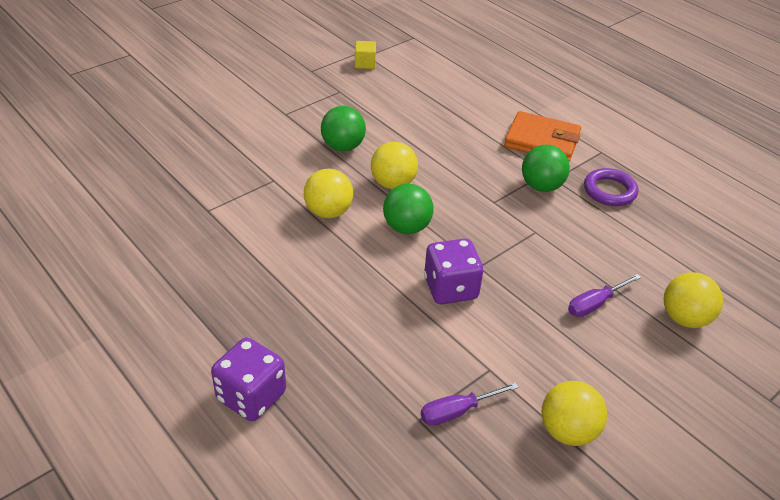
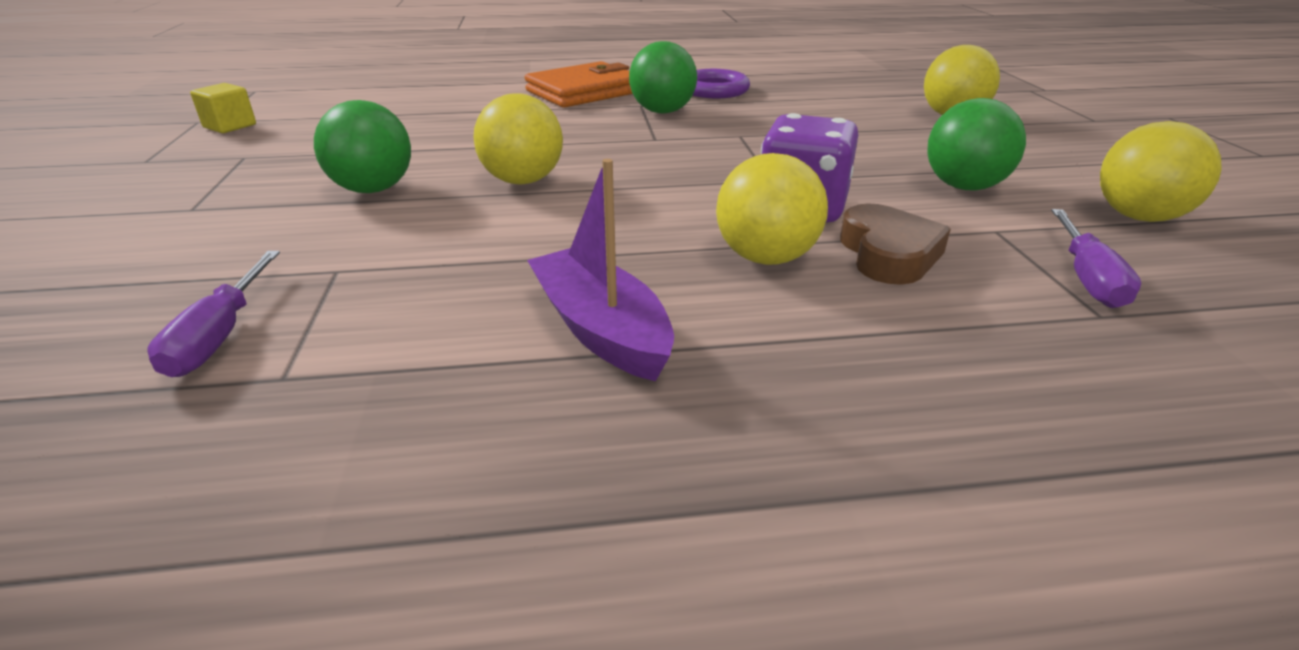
camera: 55 degrees left, 10 degrees down
(251, 396) = (987, 511): purple dice -> none
(287, 267) = (601, 330): none -> purple boat
(328, 212) = (508, 245): yellow ball -> yellow ball (766, 258)
(406, 227) = (633, 199): green ball -> green ball (964, 187)
(423, 333) = (888, 254): none -> brown heart
(594, 304) = (901, 144): purple screwdriver -> purple screwdriver (219, 337)

